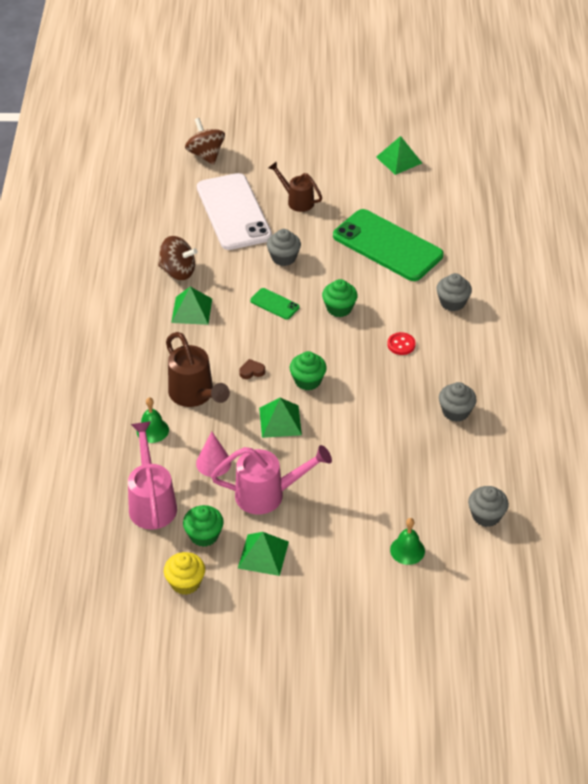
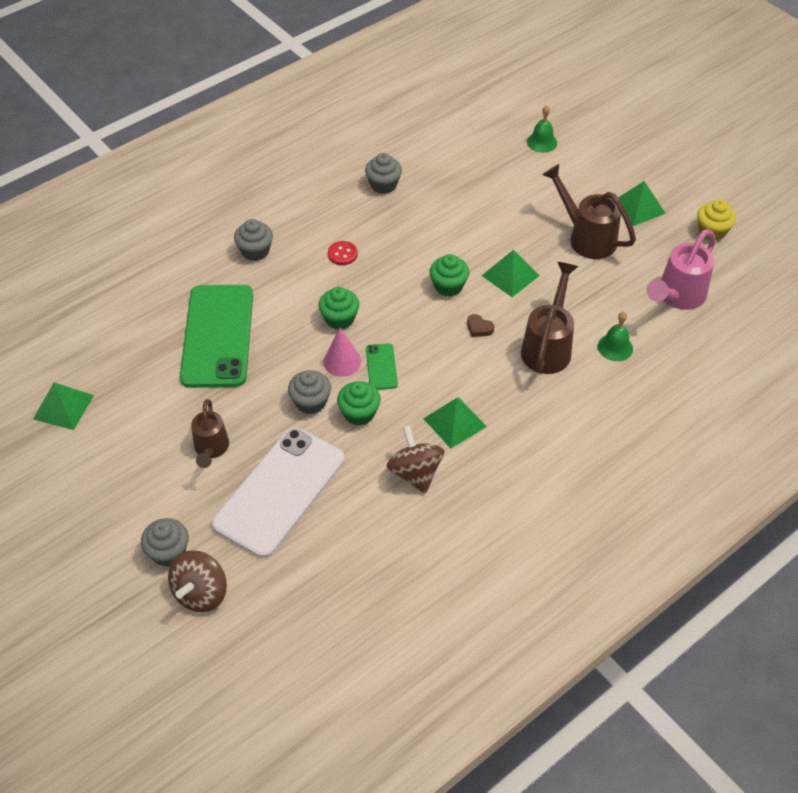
camera: 130 degrees left, 5 degrees up
(204, 535) = (664, 248): green cupcake -> green cupcake (359, 413)
(213, 463) = (598, 287): pink cone -> pink cone (342, 361)
(268, 494) = (586, 237): pink watering can -> brown watering can
(486, 515) = (465, 122): grey cupcake -> grey cupcake (168, 552)

